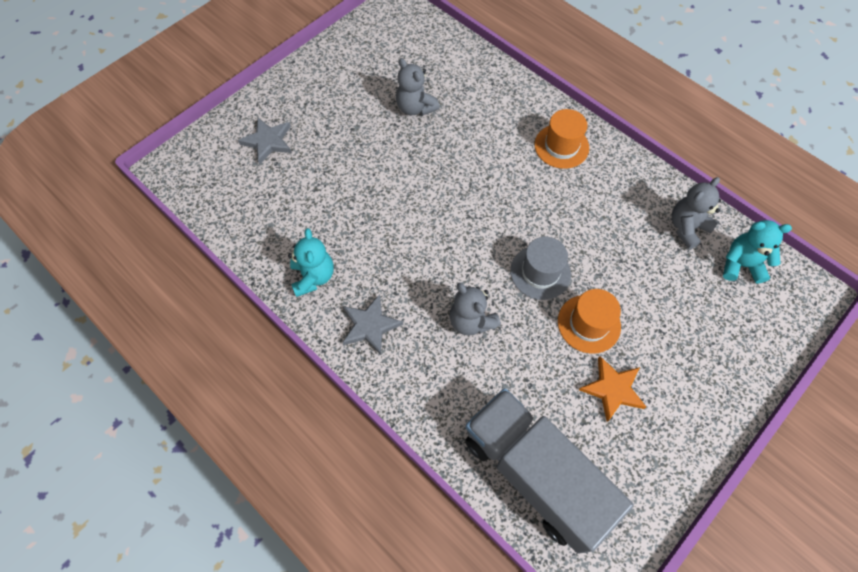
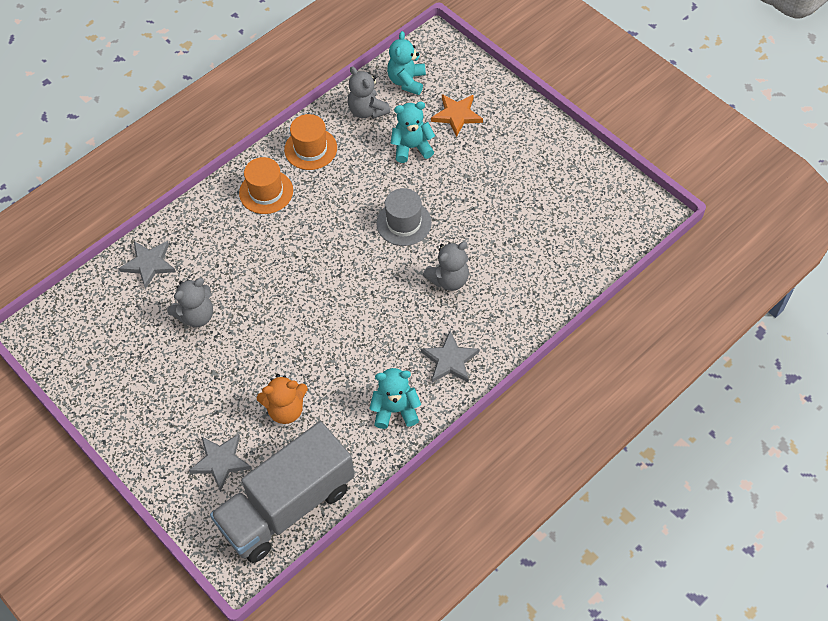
camera: 85 degrees left, 5 degrees down
(317, 185) = (286, 409): none -> orange teddy bear
(467, 68) = (149, 264): none -> grey star
(535, 474) = (582, 244): grey truck -> grey truck (287, 506)
(589, 324) = (455, 193): orange hat -> orange hat (310, 149)
(613, 389) = (514, 184): orange star -> orange star (457, 115)
(645, 275) = (412, 147): none -> turquoise teddy bear

